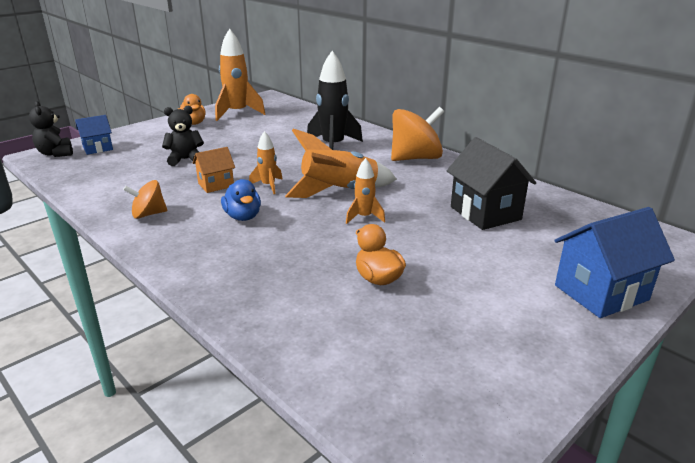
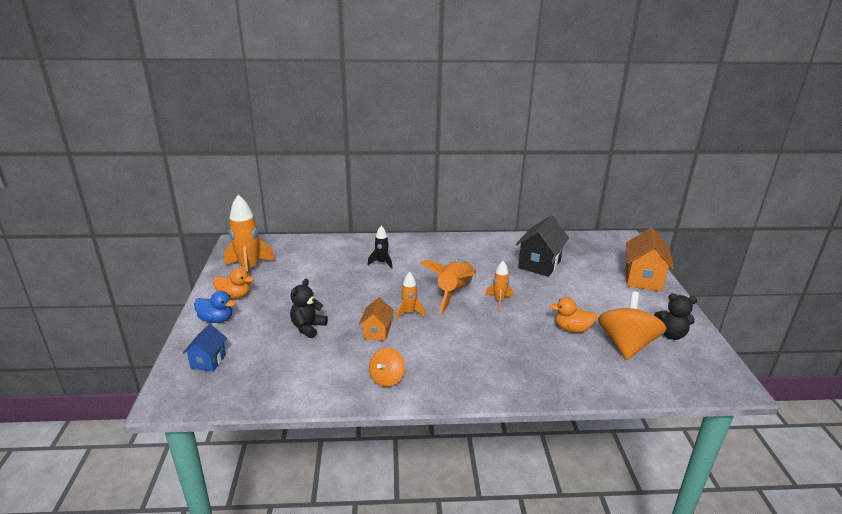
camera: 50 degrees left, 0 degrees up
(56, 153) = (180, 388): black teddy bear -> black teddy bear (670, 334)
(243, 217) = (443, 341): blue duck -> blue duck (216, 319)
(333, 146) = (381, 263): black rocket -> black rocket, size x0.53
(415, 158) = (443, 247): orange spinning top -> orange spinning top (626, 345)
(485, 213) = (539, 264): black house -> black house turned 75 degrees counterclockwise
(601, 292) = (643, 279): blue house -> orange house

